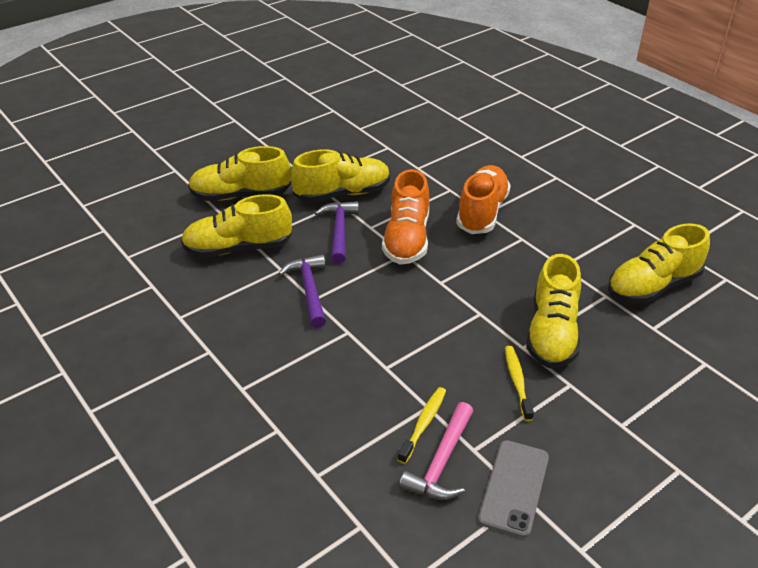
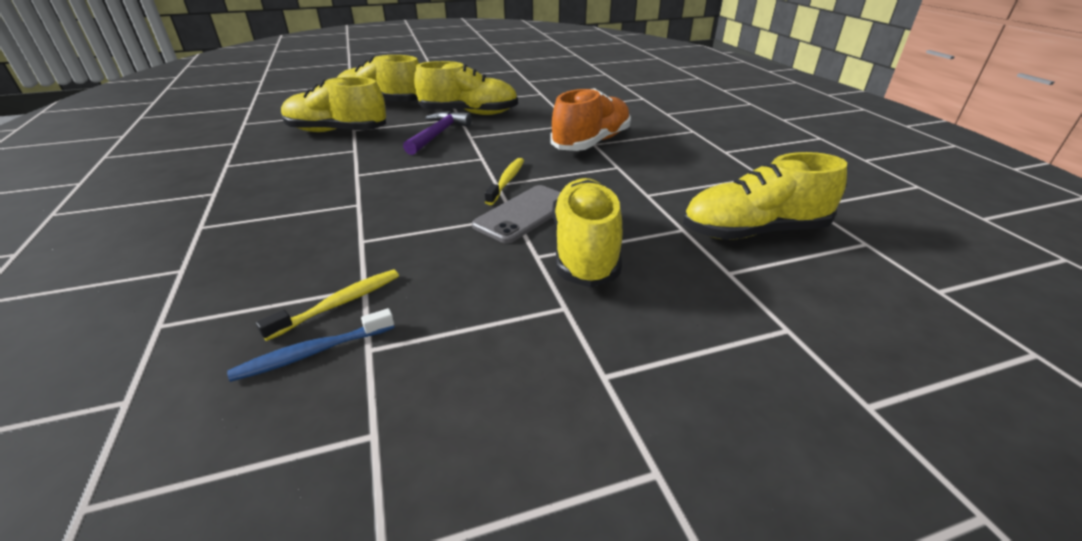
camera: 20 degrees right, 5 degrees down
(309, 290) = (361, 167): purple hammer -> none
(407, 239) = (496, 149): orange shoe -> none
(441, 462) = (312, 352): pink hammer -> blue toothbrush
(514, 488) = (372, 416): grey phone -> grey phone (524, 214)
(517, 382) = (497, 288): yellow toothbrush -> yellow toothbrush (506, 181)
(552, 333) = (584, 250): yellow shoe -> yellow shoe turned 150 degrees clockwise

